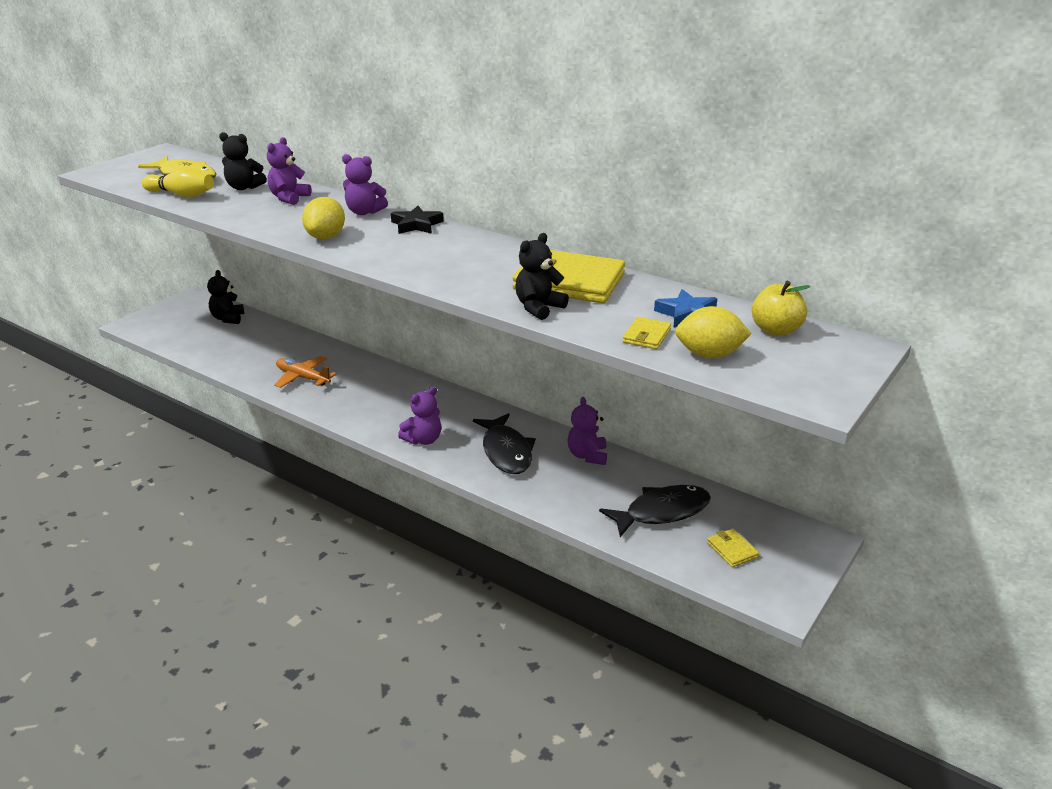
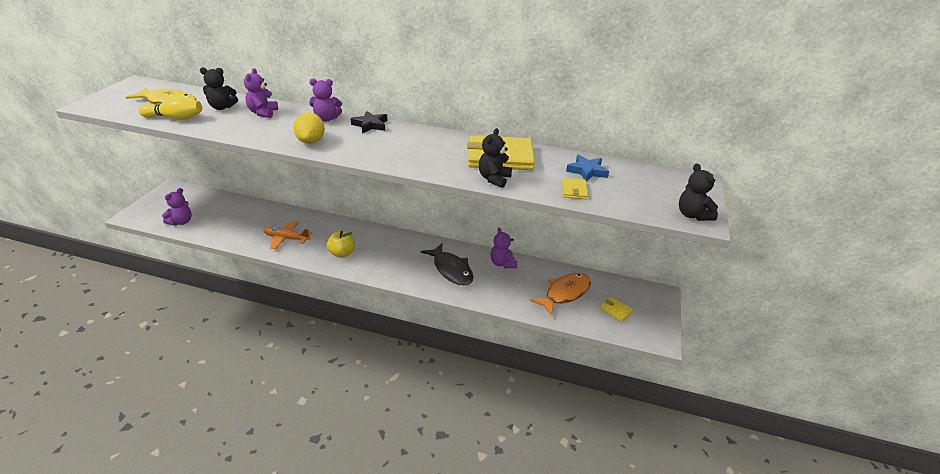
camera: 20 degrees left, 5 degrees up
(228, 318) = (207, 201): black teddy bear -> black teddy bear (692, 215)
(423, 440) = (393, 271): purple teddy bear -> purple teddy bear (181, 222)
(662, 512) = (565, 293): black fish -> orange fish
(709, 355) = (619, 198): yellow lemon -> none
(776, 330) = (644, 175): yellow apple -> yellow apple (342, 253)

